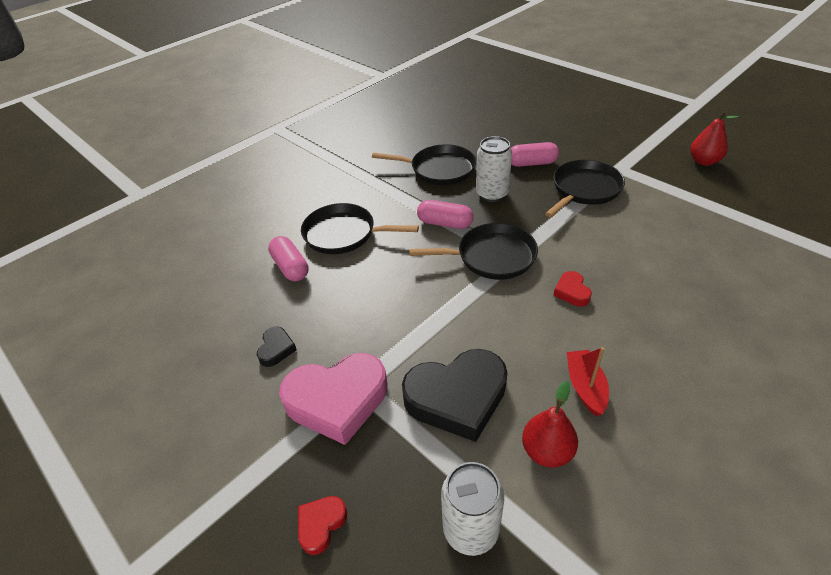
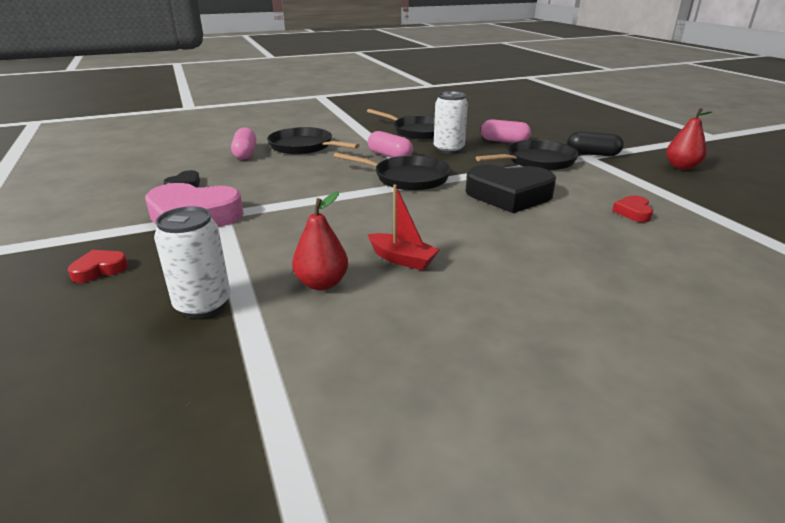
camera: 20 degrees right, 15 degrees down
(457, 397) = (284, 238): black heart -> black heart (509, 195)
(572, 292) = (456, 209): red heart -> red heart (633, 212)
(585, 387) = (402, 259): red boat -> red boat turned 105 degrees clockwise
(622, 162) = (592, 154): none -> black capsule

